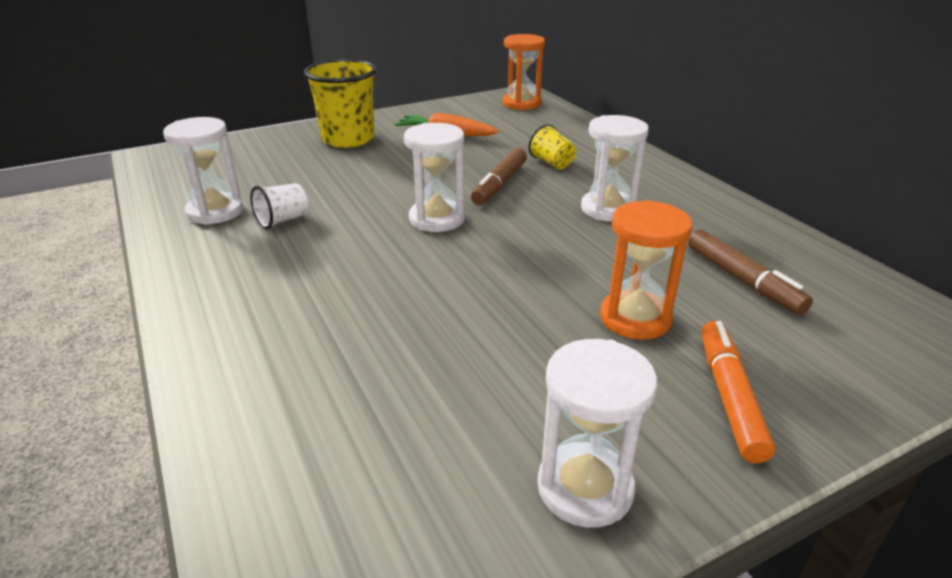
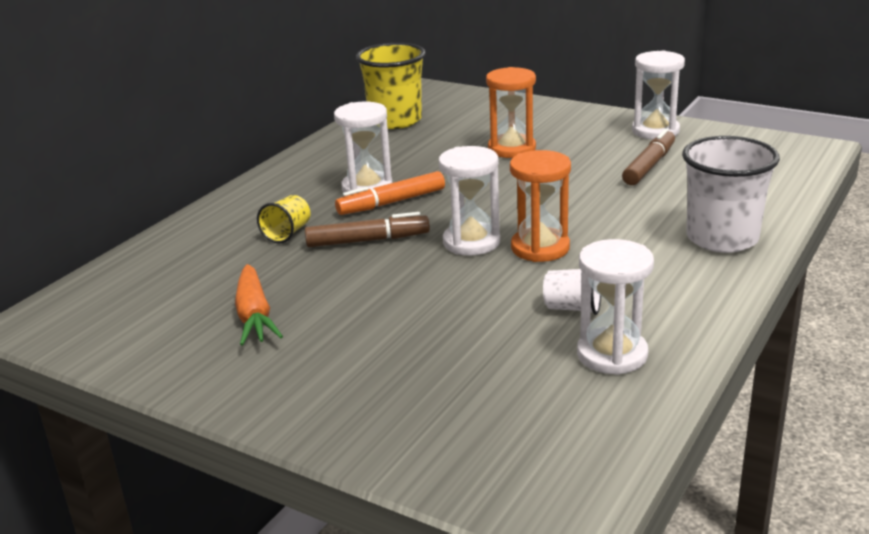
camera: 120 degrees left, 5 degrees down
(241, 341) = (722, 238): none -> white cup
(348, 139) = (332, 377): yellow cup -> yellow cup (395, 120)
(521, 103) = (84, 309): orange hourglass -> orange hourglass (540, 248)
(729, 397) = (549, 120): orange marker -> orange marker (392, 202)
(742, 280) = (425, 134): brown marker -> brown marker (649, 166)

